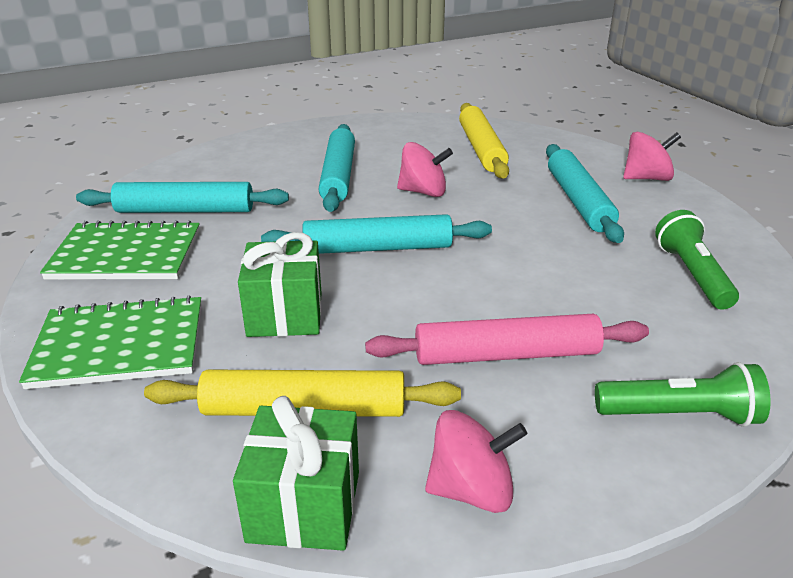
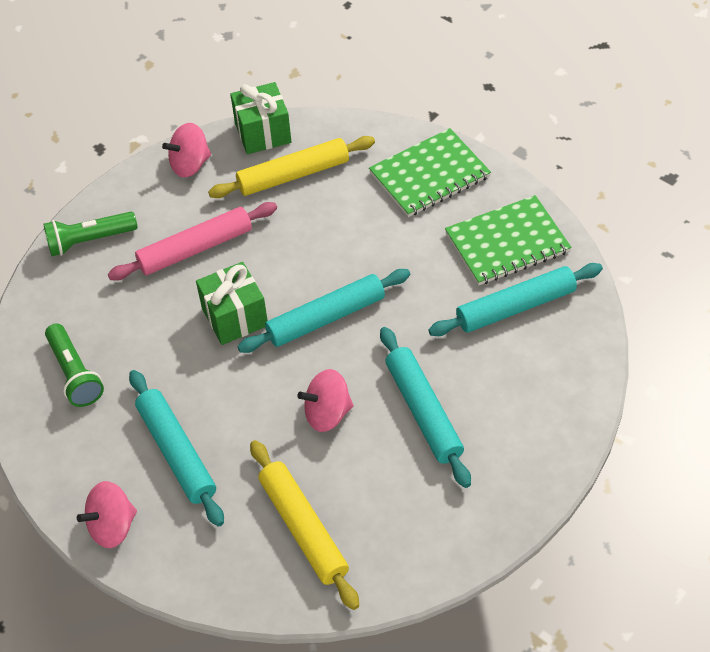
camera: 160 degrees right, 20 degrees up
(285, 314) = (349, 231): green gift -> green gift (235, 317)

